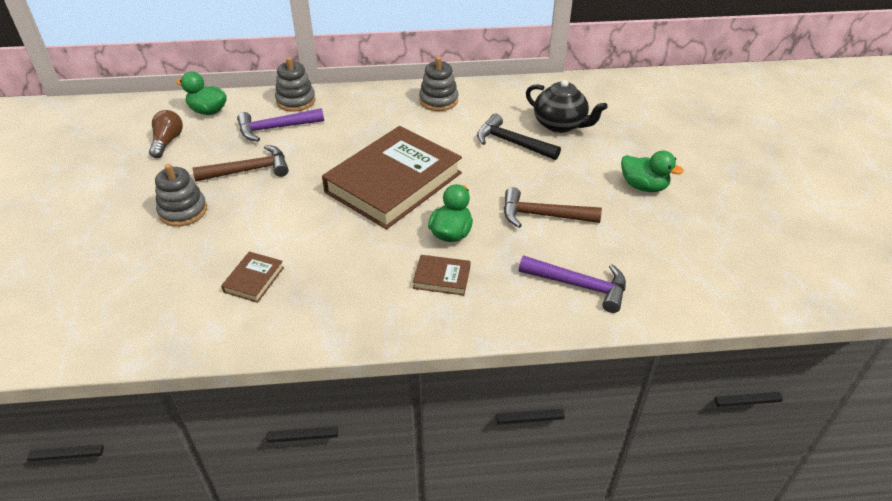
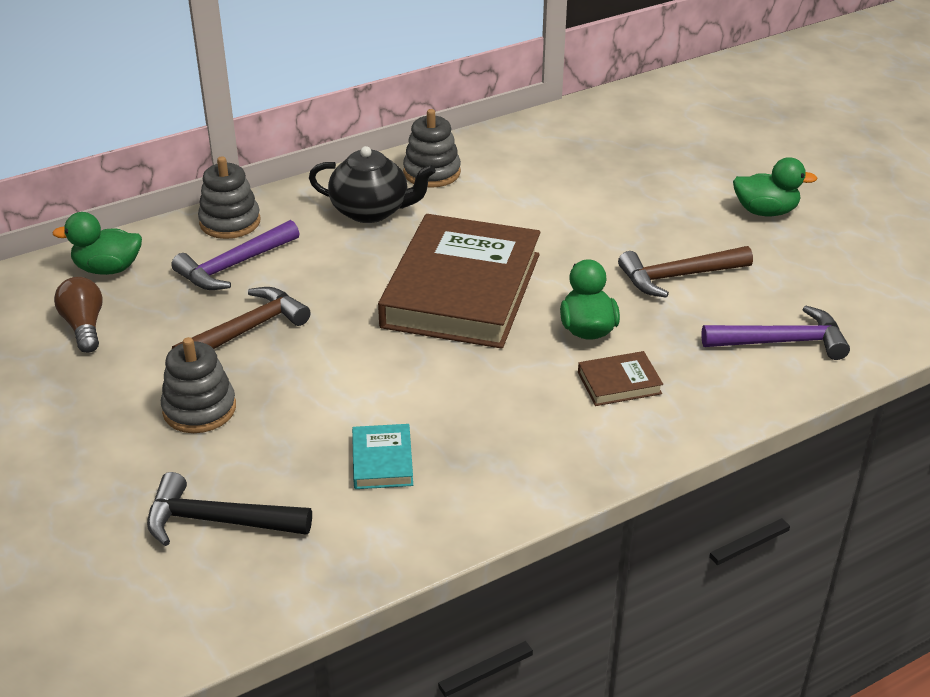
camera: 25 degrees left, 5 degrees down
(254, 279) = (382, 461): brown book -> turquoise book
(512, 143) = (571, 201): black hammer -> black hammer (218, 521)
(560, 125) = (612, 164): black teapot -> black teapot (371, 211)

